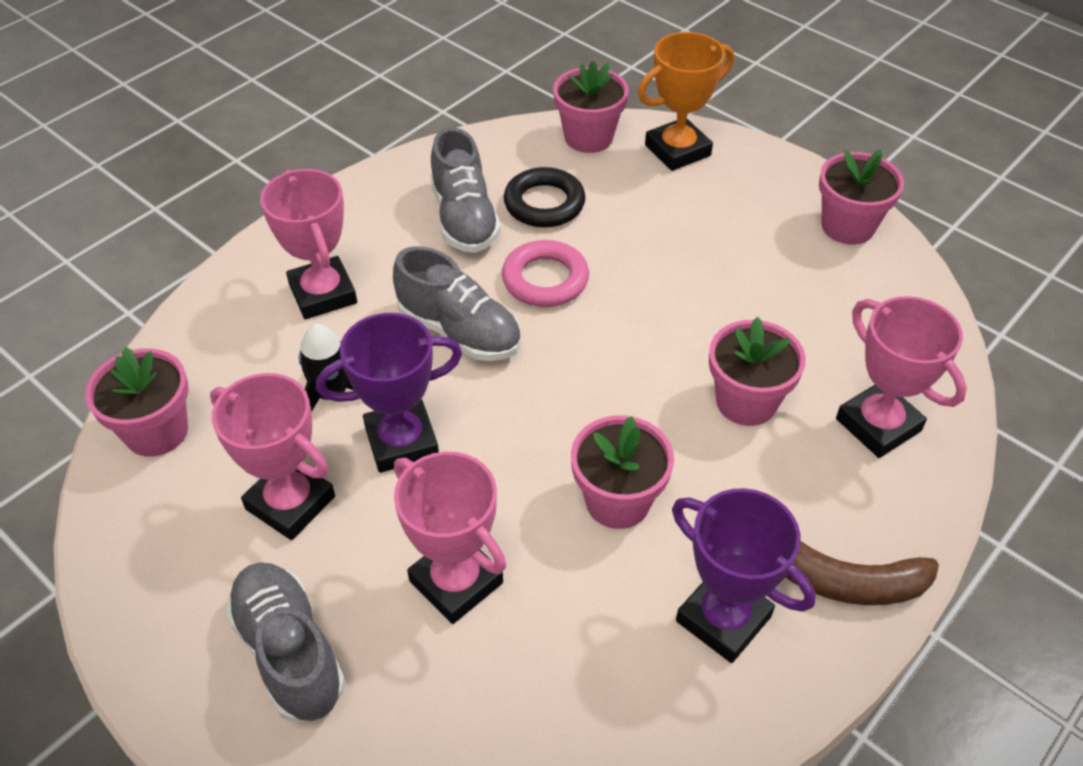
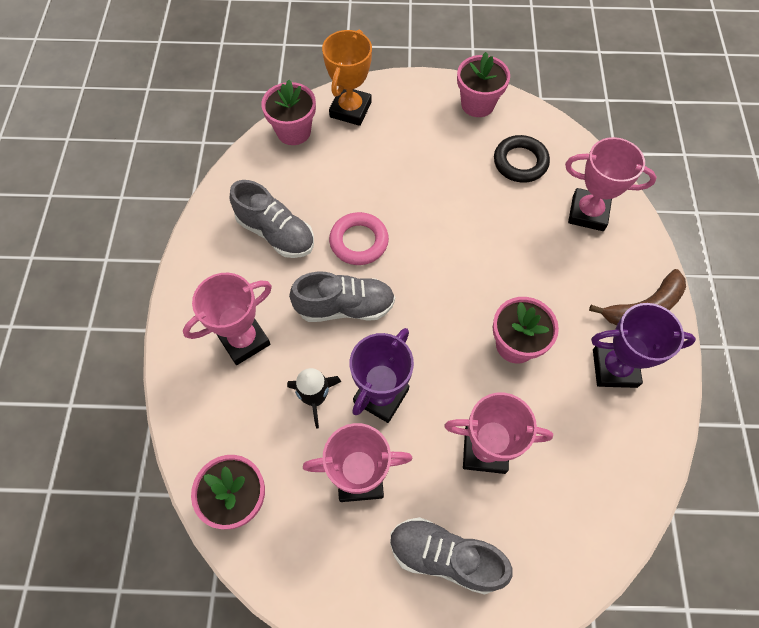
camera: 40 degrees left, 15 degrees up
(323, 294) = (244, 340): pink trophy -> pink trophy turned 60 degrees counterclockwise
(544, 203) = (311, 193): black ring -> black ring (520, 162)
(746, 402) = (522, 243): pink flower pot -> none

